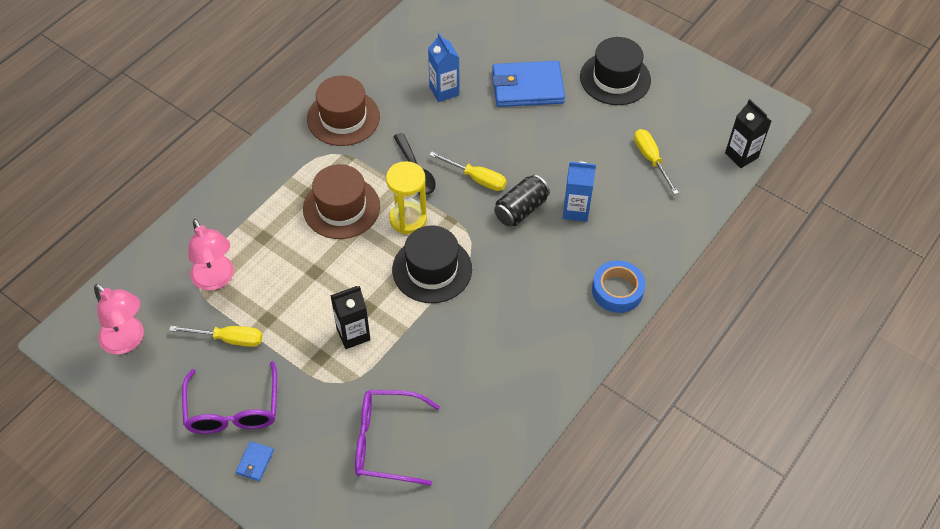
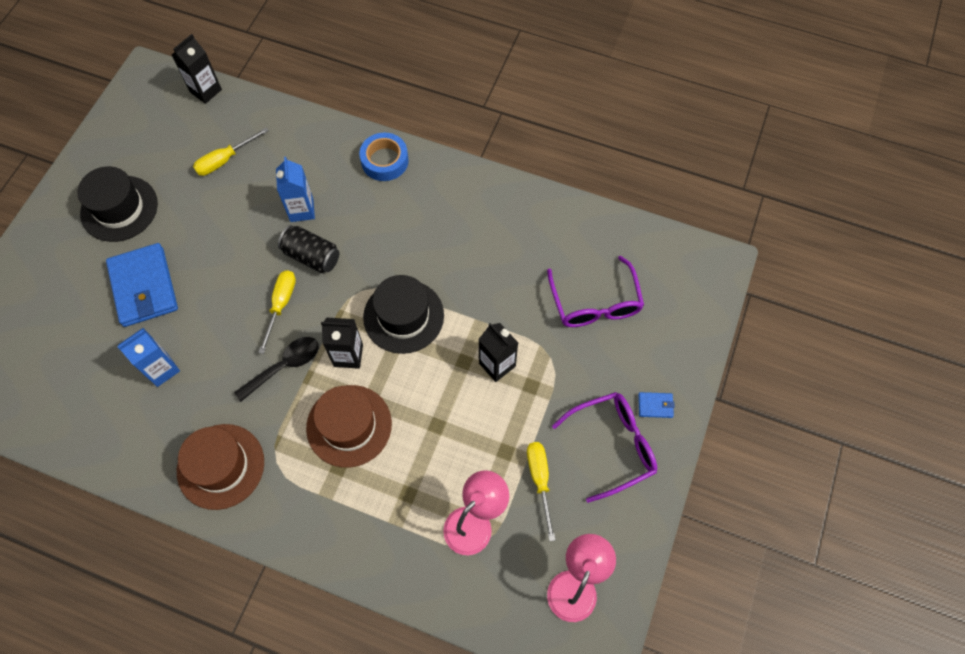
camera: 105 degrees left, 10 degrees up
(408, 219) = (348, 355): yellow hourglass -> black carton

